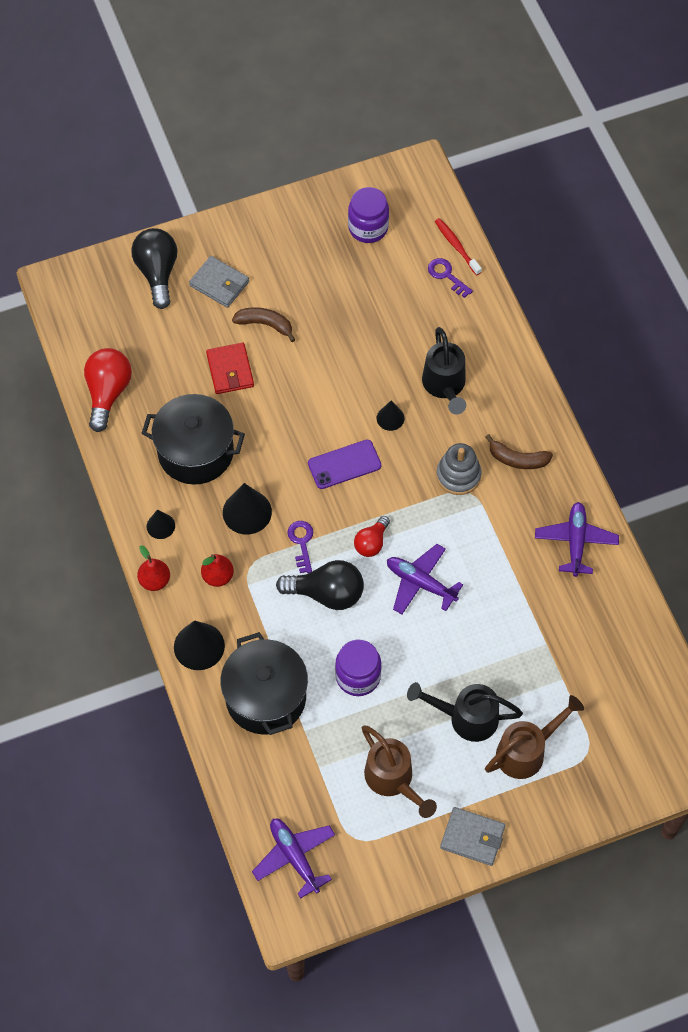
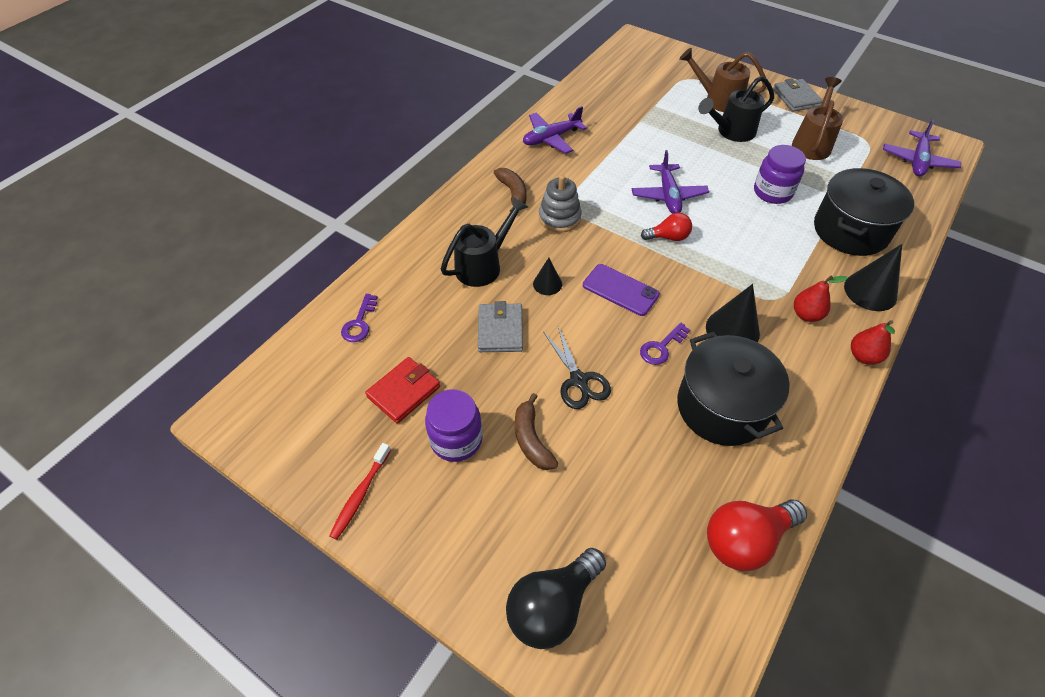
camera: 125 degrees left, 10 degrees down
(160, 526) = (816, 386): black cone -> none
(219, 284) = (515, 521): grey wallet -> grey wallet (500, 330)
(230, 370) = (611, 436): red wallet -> red wallet (404, 392)
(286, 380) = (579, 381): none -> black scissors
(301, 543) = (716, 278): purple key -> purple key (661, 347)
(327, 593) = (737, 240): black light bulb -> none
(368, 228) = (339, 419): purple jar -> purple jar (456, 440)
(456, 246) = (317, 333): red toothbrush -> red toothbrush (360, 495)
(466, 717) = (731, 132): black watering can -> black watering can turned 90 degrees clockwise

